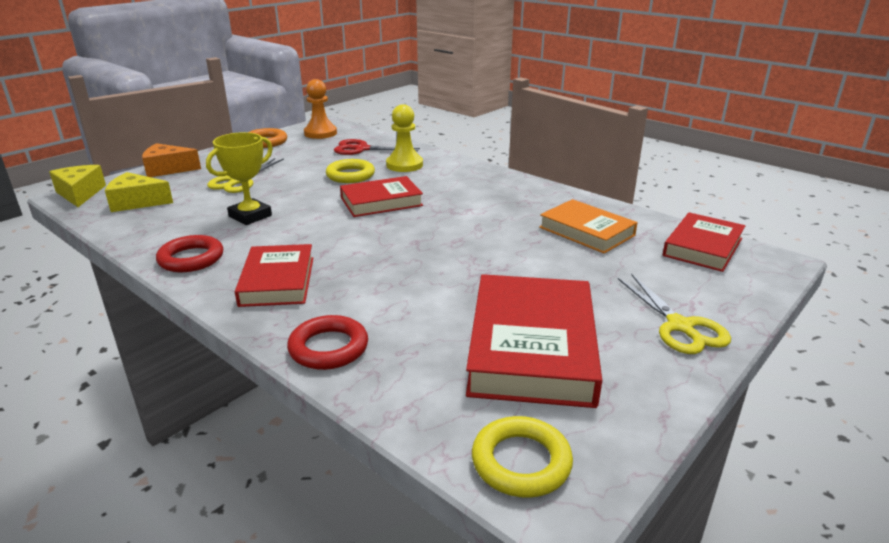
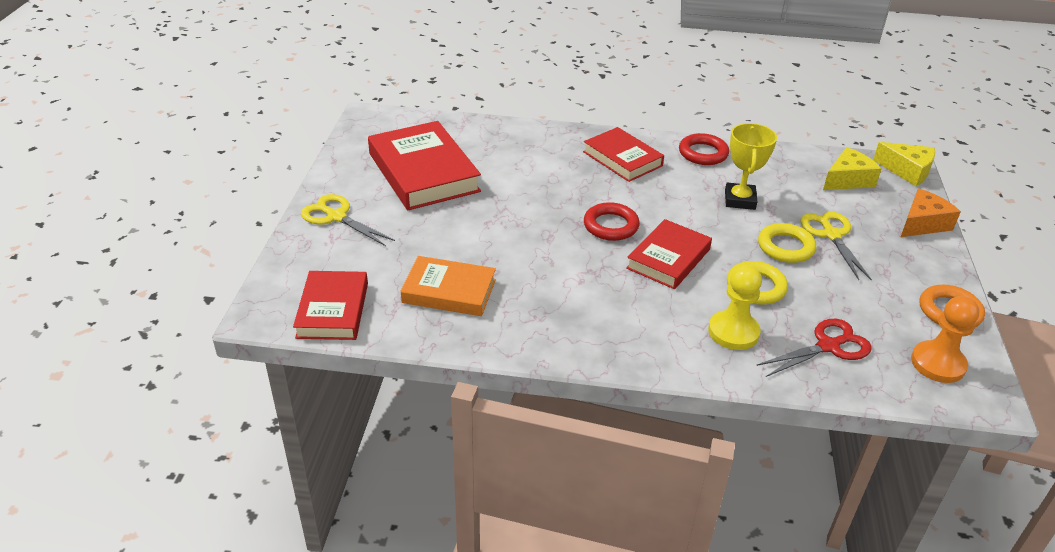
camera: 145 degrees right, 10 degrees up
(328, 348) = (533, 135): red ring -> red ring (611, 226)
(521, 462) = (393, 123): yellow ring -> yellow ring (785, 247)

